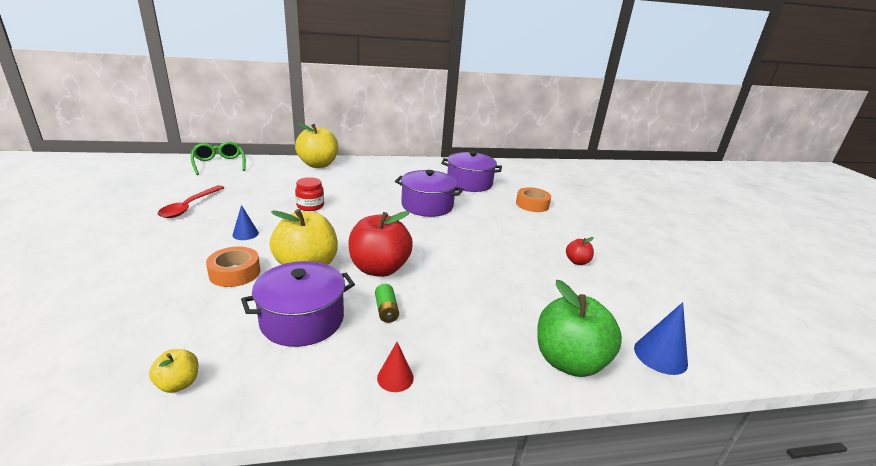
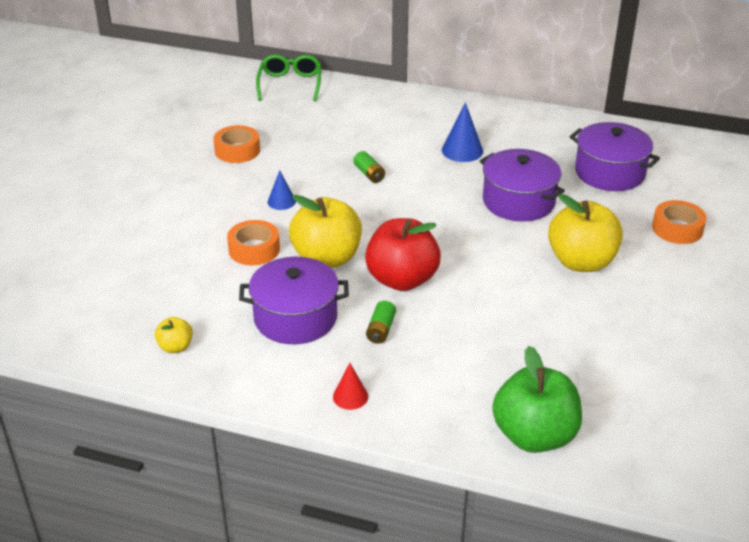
camera: 30 degrees right, 10 degrees up
(189, 206) = (237, 150): red spoon -> orange tape
(310, 206) = (369, 174): red jar -> green battery
(318, 165) = (412, 103): yellow apple -> yellow apple (581, 262)
(577, 261) = (659, 330): red apple -> none
(660, 355) = (647, 463): blue cone -> blue cone (462, 150)

